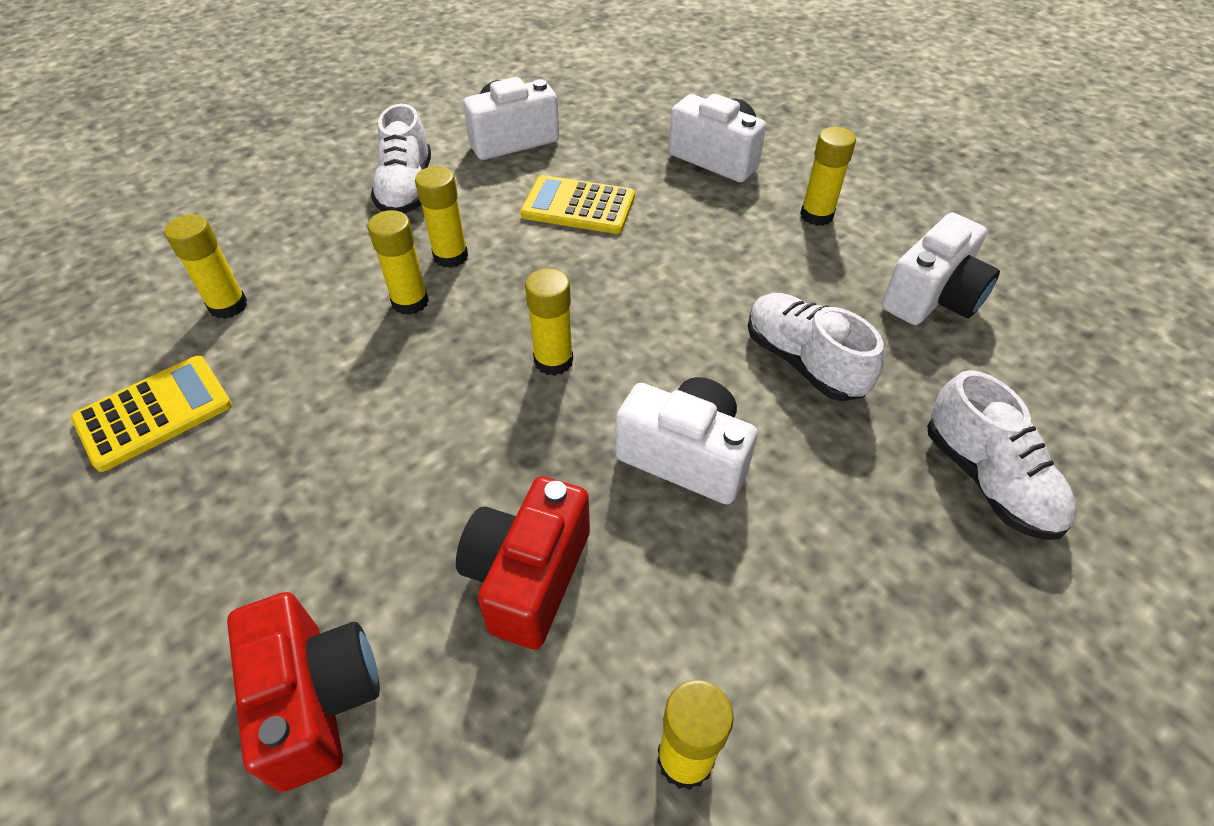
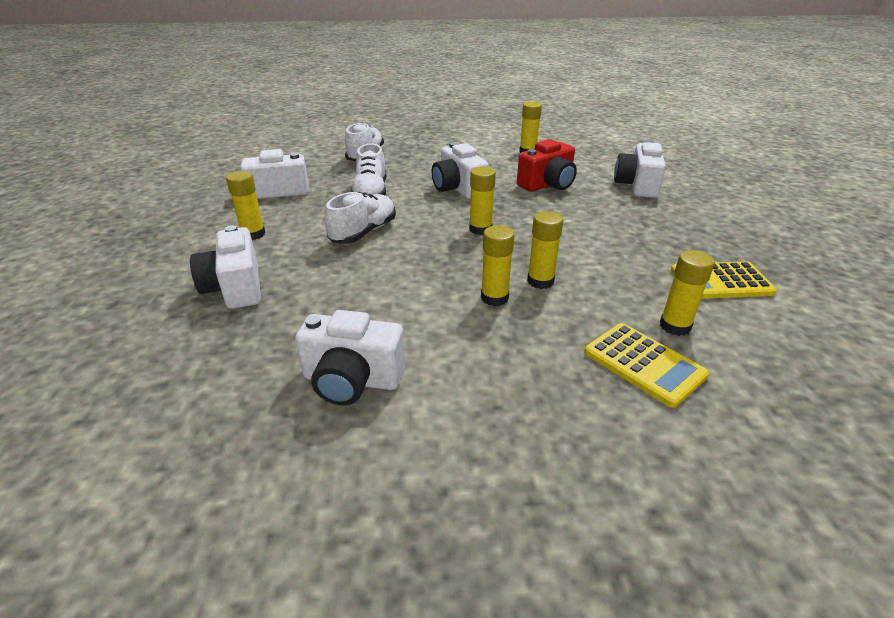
camera: 145 degrees left, 15 degrees down
(316, 699) = (637, 185): red camera -> white camera
(407, 189) = (490, 368): white shoe -> white shoe (363, 232)
(578, 206) = (374, 295): yellow calculator -> yellow calculator (643, 364)

